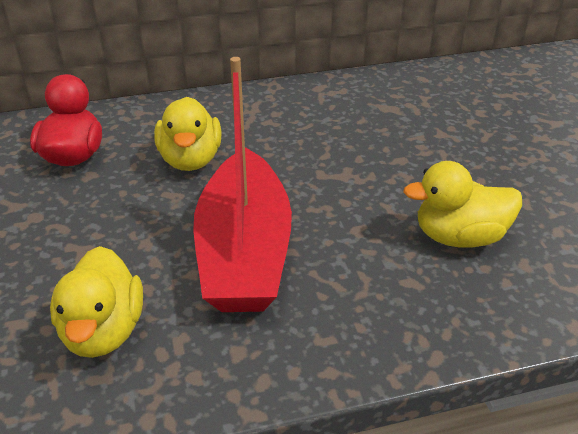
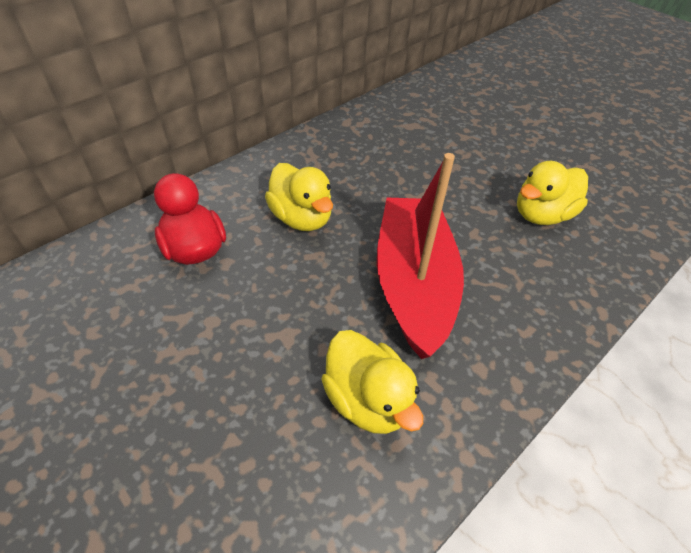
camera: 30 degrees left, 10 degrees up
(244, 252) = (413, 284): red boat -> red boat turned 150 degrees counterclockwise

